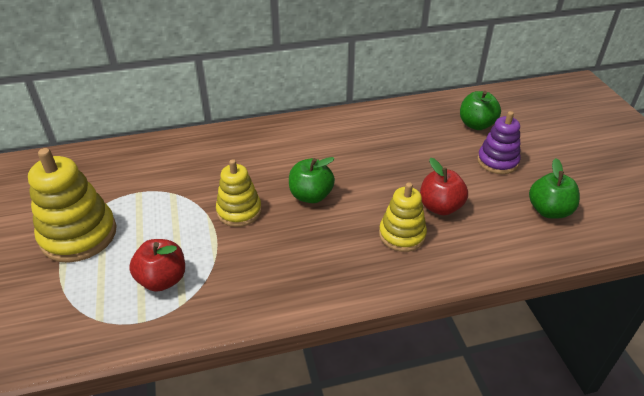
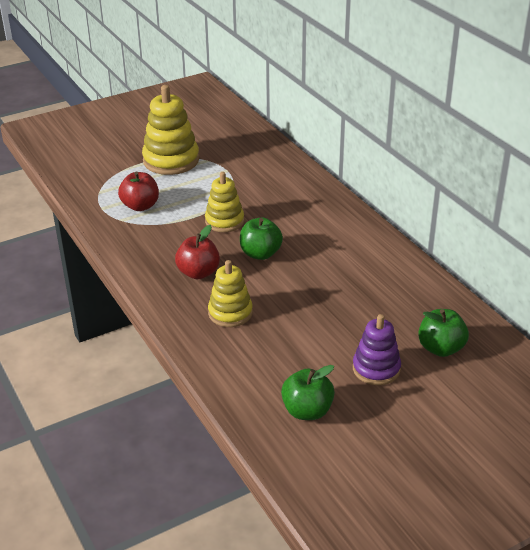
camera: 75 degrees right, 5 degrees down
(440, 207) = (279, 333): red apple -> red apple (198, 273)

